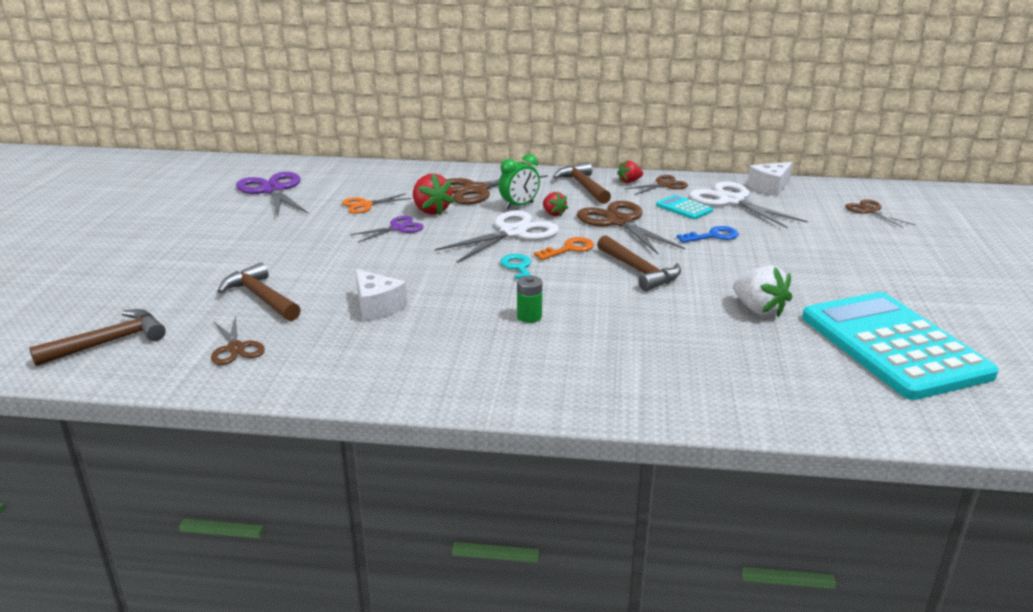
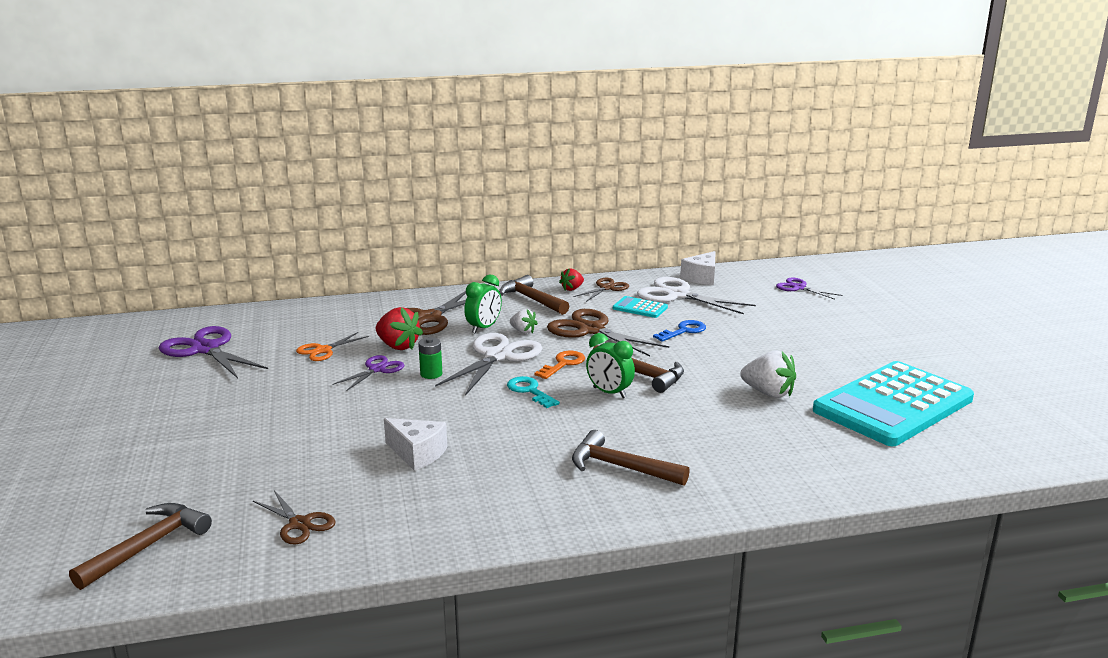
camera: 20 degrees left, 5 degrees down
(261, 297) = (285, 466): brown hammer -> brown hammer (621, 467)
(529, 317) = (573, 436): green battery -> green battery (431, 374)
(553, 214) = (523, 331): red strawberry -> white strawberry
(594, 283) = (609, 393): none -> green clock
(870, 211) = (799, 288): brown scissors -> purple scissors
(893, 346) = (893, 405): turquoise calculator -> turquoise calculator turned 90 degrees counterclockwise

